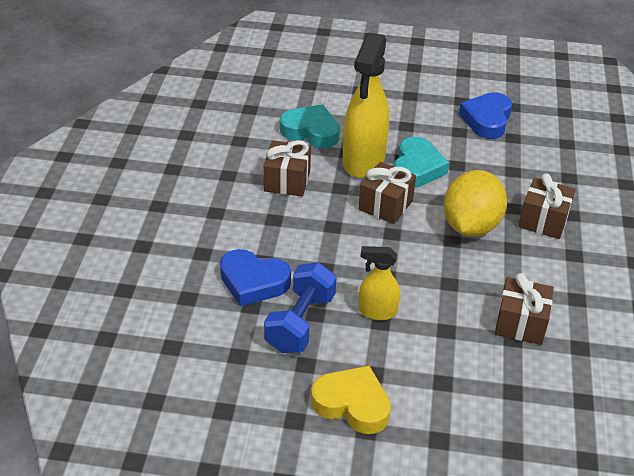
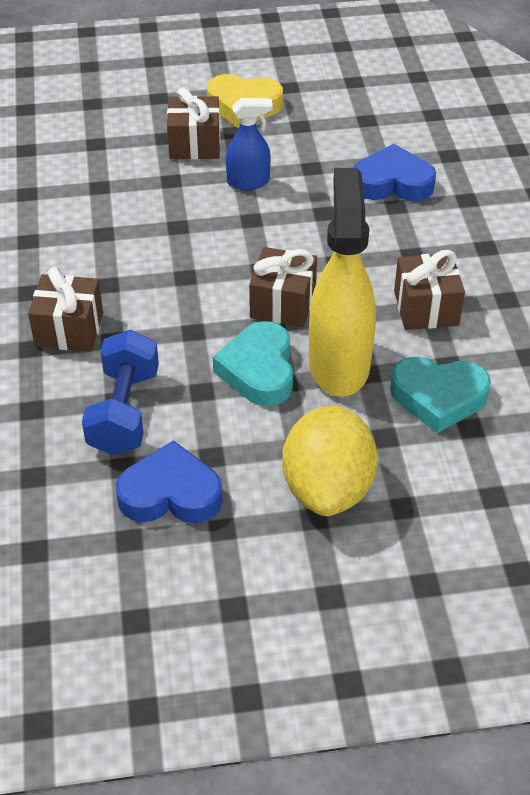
camera: 165 degrees right, 5 degrees up
(300, 323) = (322, 156): blue dumbbell -> blue dumbbell (124, 412)
(377, 311) = (248, 182): yellow spray bottle -> blue spray bottle
(470, 226) = (165, 300): yellow lemon -> yellow lemon (328, 487)
(487, 120) = (170, 493): blue heart -> blue heart turned 90 degrees counterclockwise
(520, 323) = (92, 202): brown gift -> brown gift (194, 144)

